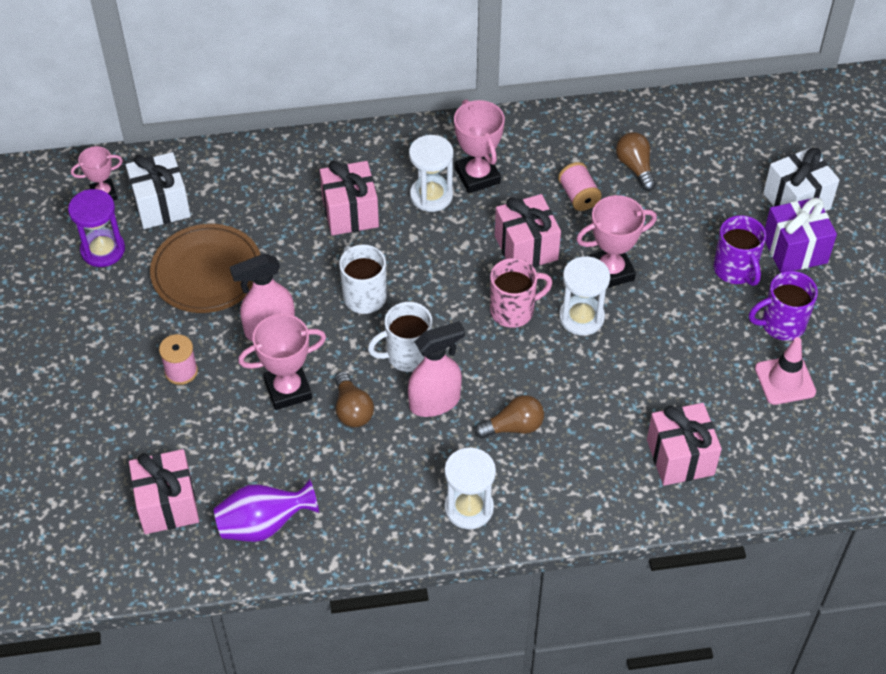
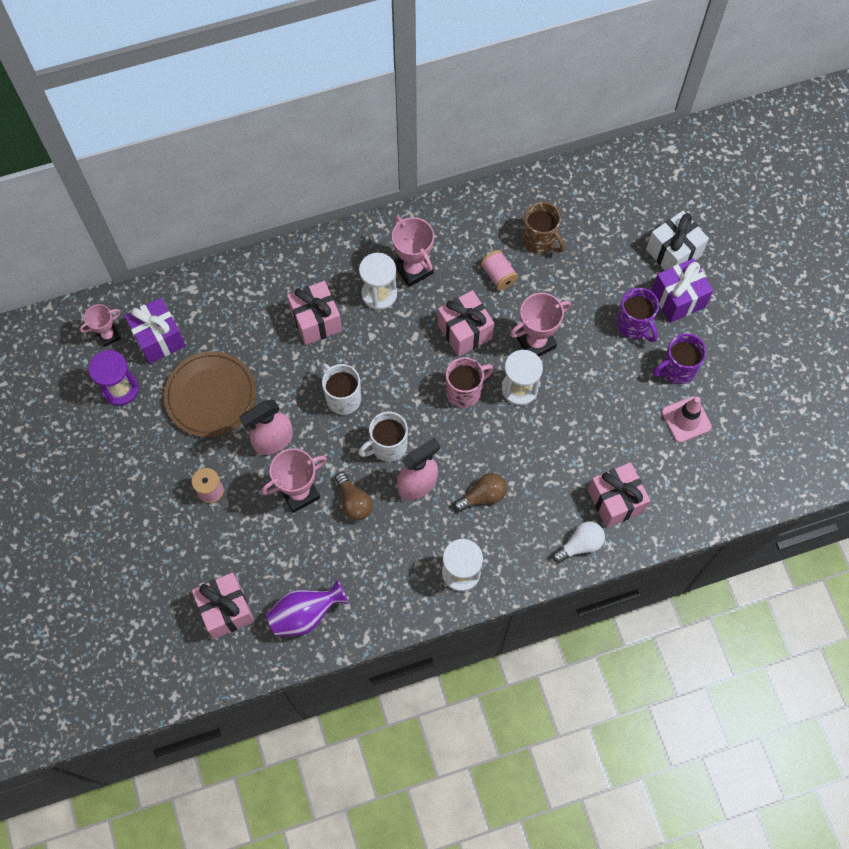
camera: 10 degrees left, 15 degrees up
(161, 205) = (159, 338): white gift -> purple gift
(626, 500) = (580, 545): none -> white light bulb
(635, 167) = (540, 240): brown light bulb -> brown mug

